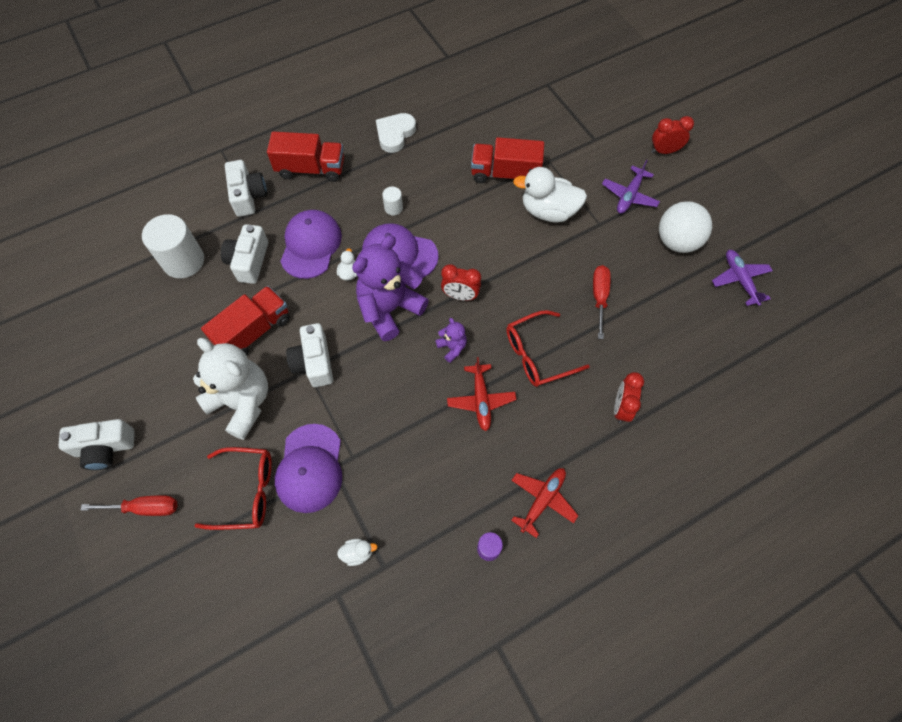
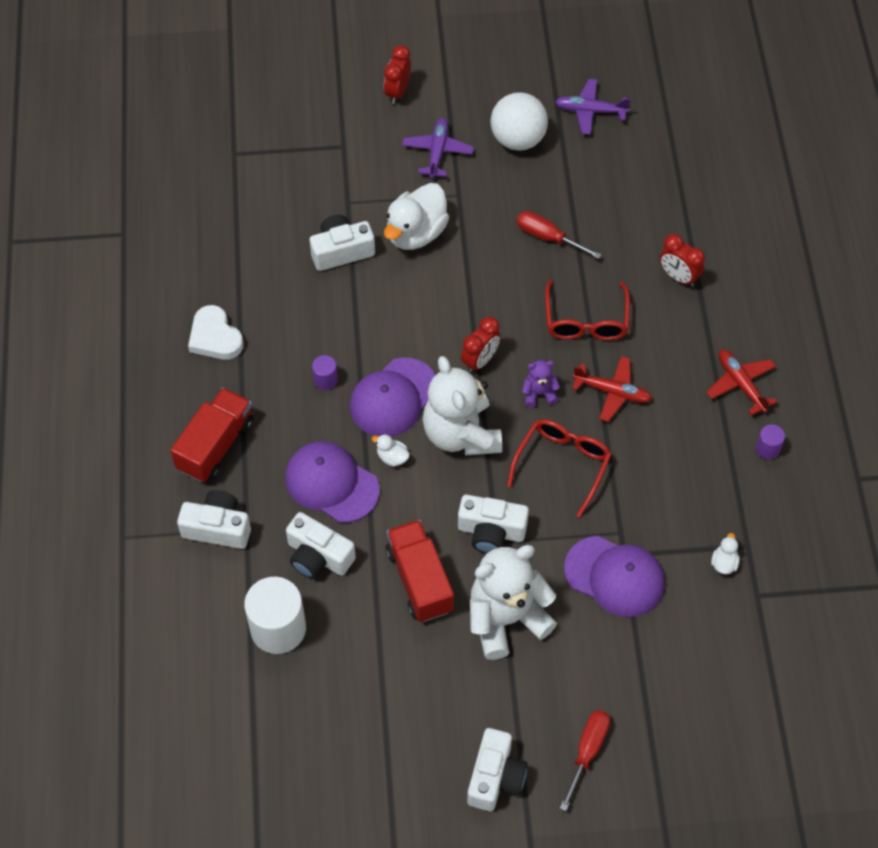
camera: 65 degrees left, 5 degrees down
(246, 491) = (613, 646): red glasses -> red glasses (562, 465)
(389, 309) = (461, 434): purple teddy bear -> white teddy bear
(393, 208) = (325, 380): white cylinder -> purple cylinder
(505, 174) = (341, 251): red truck -> white camera
(629, 195) = (437, 151): purple plane -> purple plane turned 135 degrees counterclockwise

